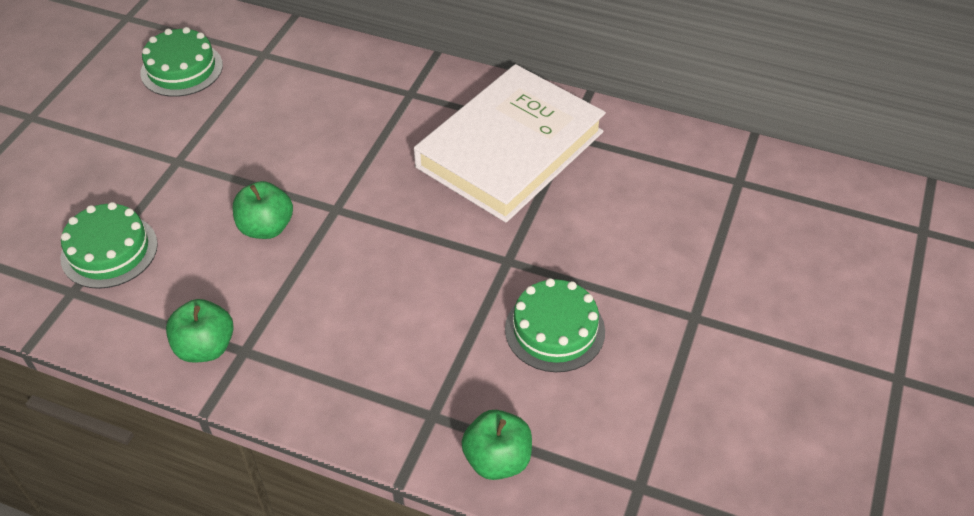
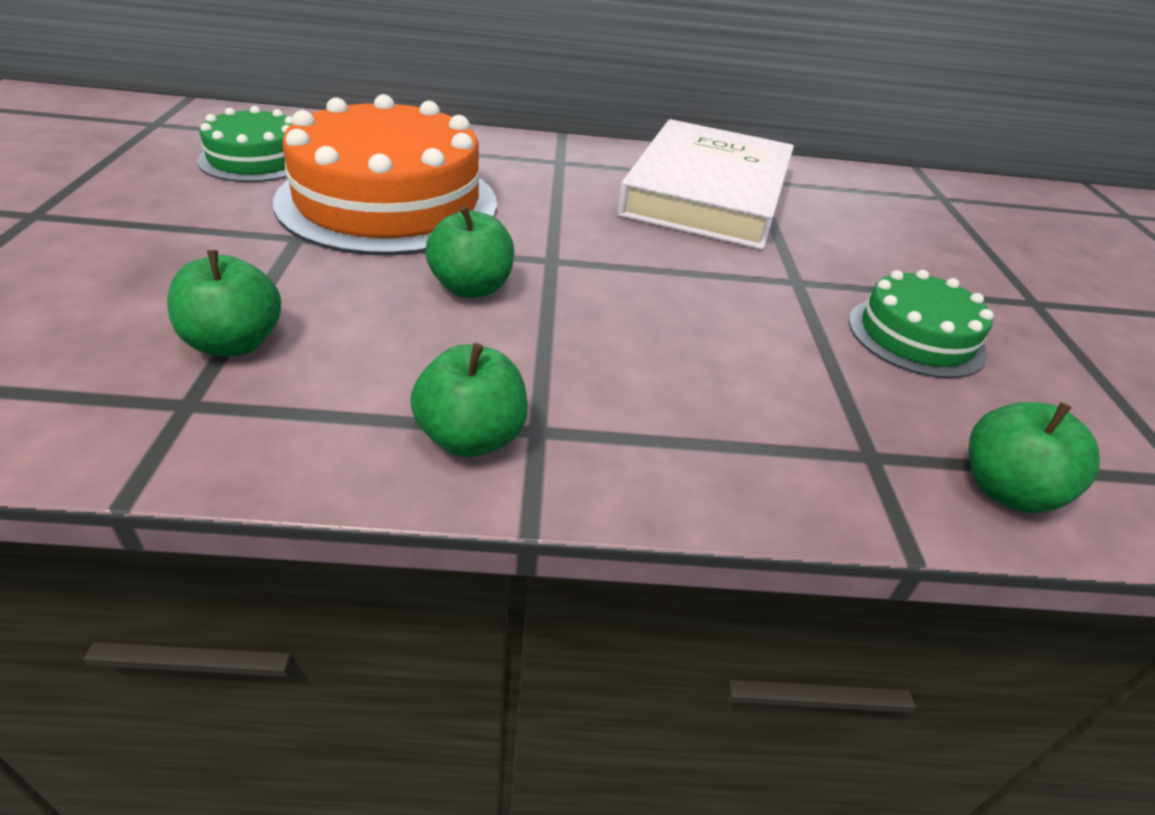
camera: 25 degrees left, 10 degrees down
(109, 251) = (234, 343): green cake -> green apple
(253, 129) = (388, 201): none -> orange cake

